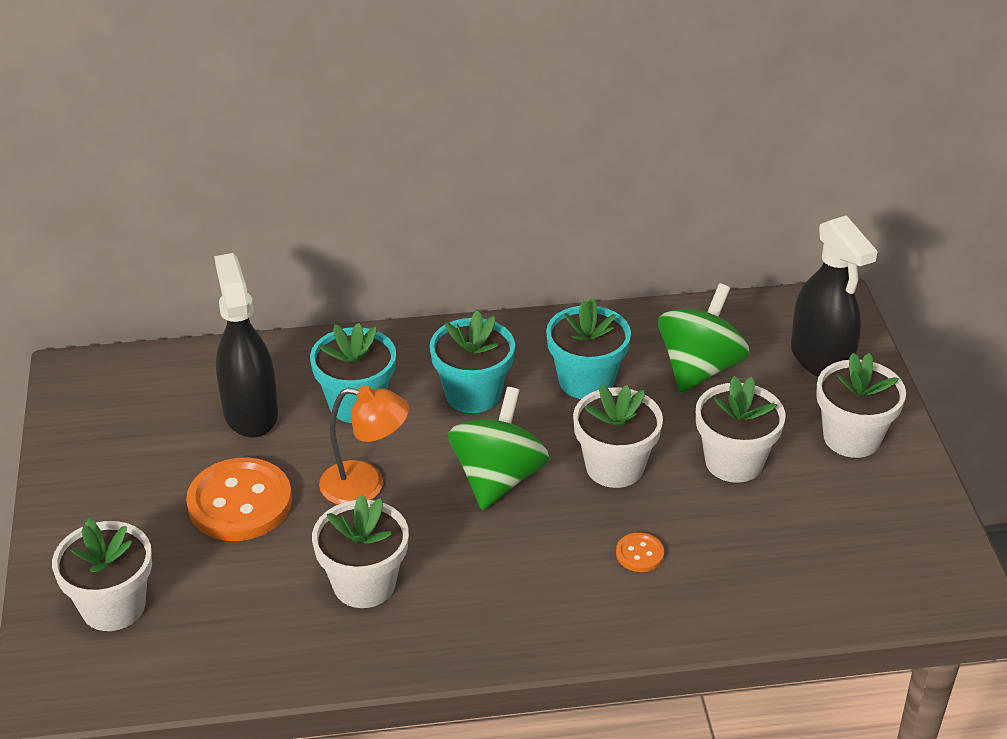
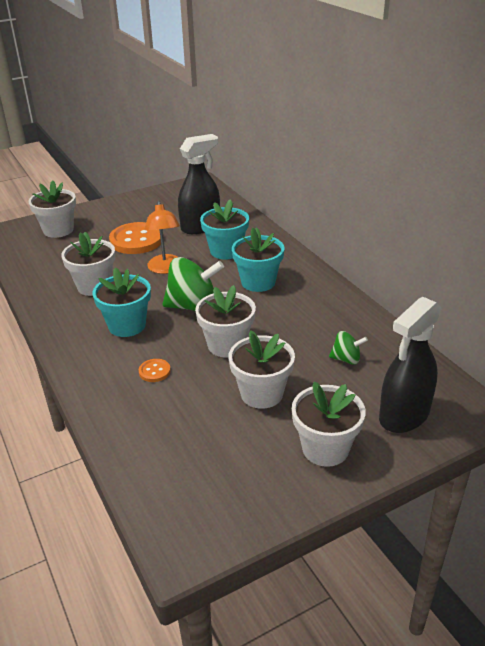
camera: 70 degrees right, 5 degrees down
(586, 381) = (298, 317): turquoise flower pot -> turquoise flower pot (127, 325)
(699, 368) = (346, 359): green spinning top -> green spinning top, size x0.52

